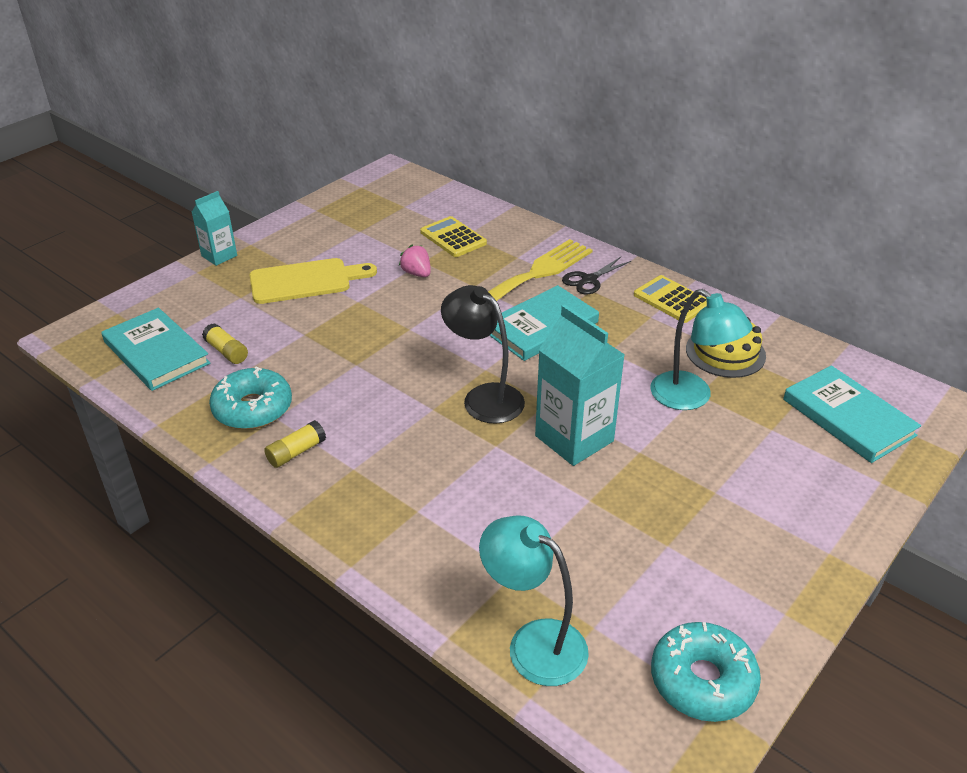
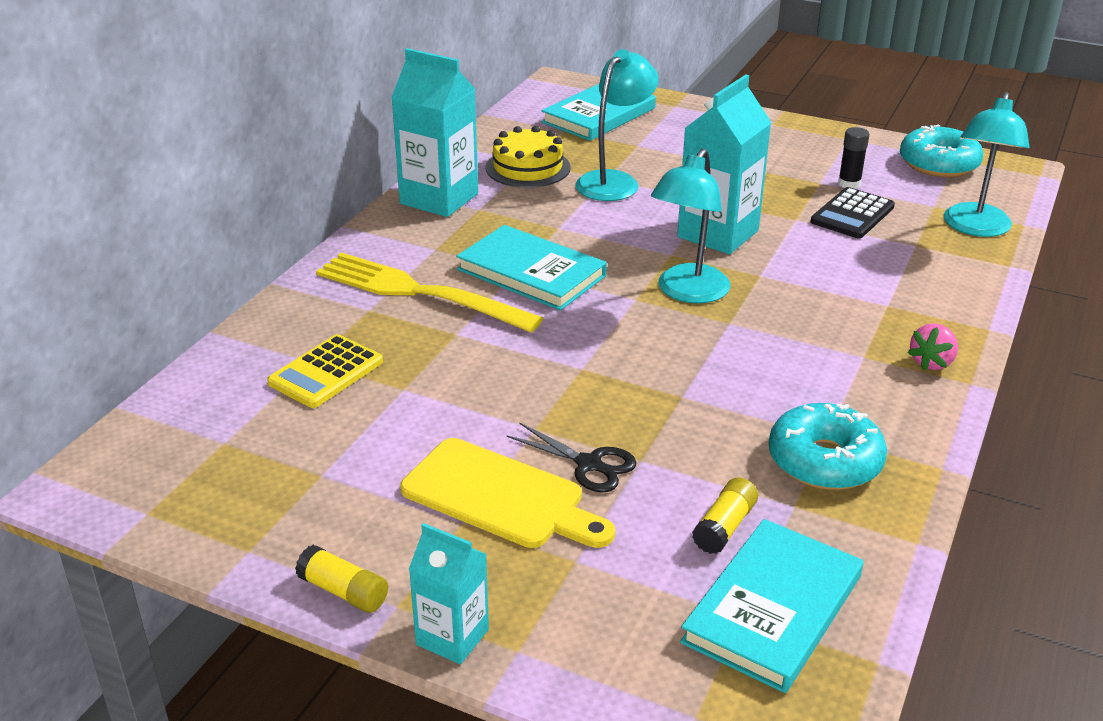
camera: 105 degrees left, 5 degrees down
(296, 452) = (871, 403): yellow glue stick -> yellow glue stick (343, 591)
(305, 281) = (500, 496): yellow cutting board -> yellow cutting board turned 150 degrees clockwise
(417, 273) = (440, 388): pink strawberry -> pink strawberry (931, 362)
(484, 397) = (687, 292): black lamp -> turquoise lamp
(588, 280) = (413, 252): black scissors -> black scissors (589, 464)
(589, 546) = (852, 214): none -> black calculator
(660, 569) = (849, 184): none -> black glue stick
(672, 300) = (439, 199): yellow calculator -> turquoise carton

